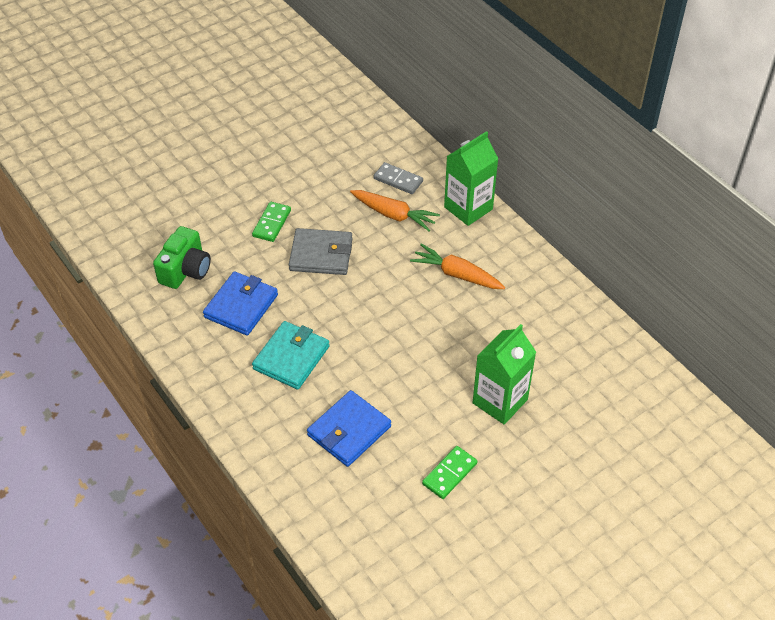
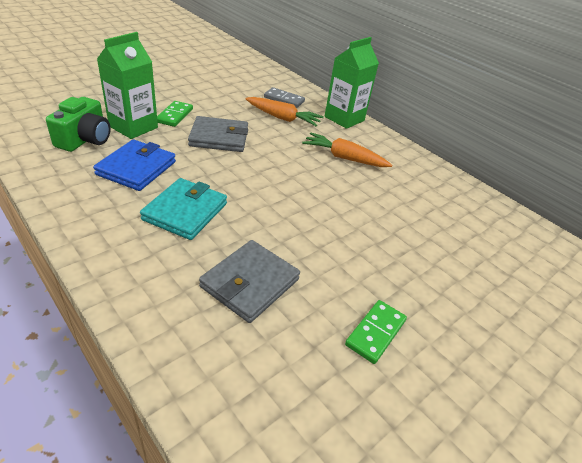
camera: 10 degrees left, 10 degrees down
(349, 431) = (250, 283): blue wallet -> grey wallet
(500, 401) = (411, 258): green carton -> green carton (133, 127)

